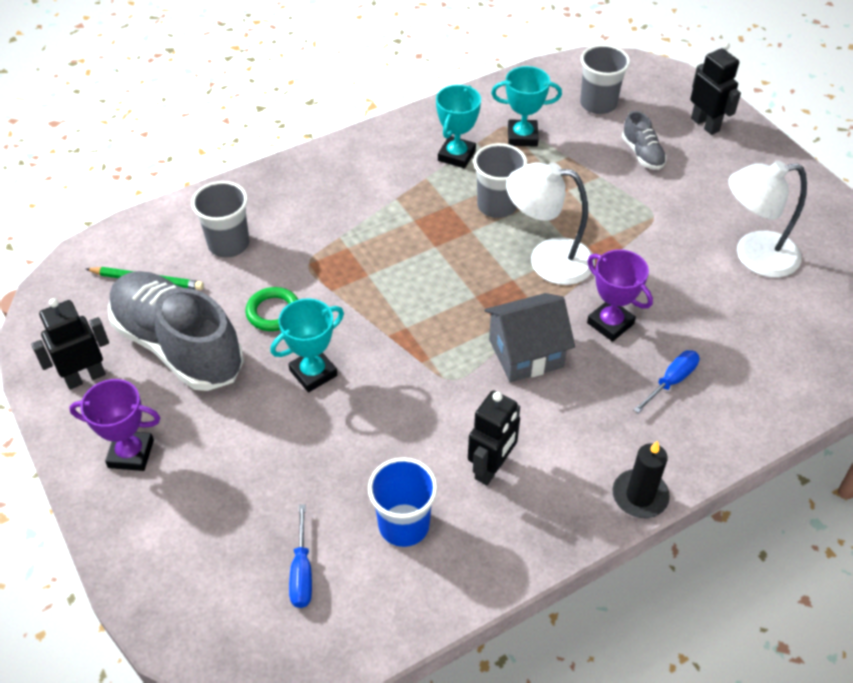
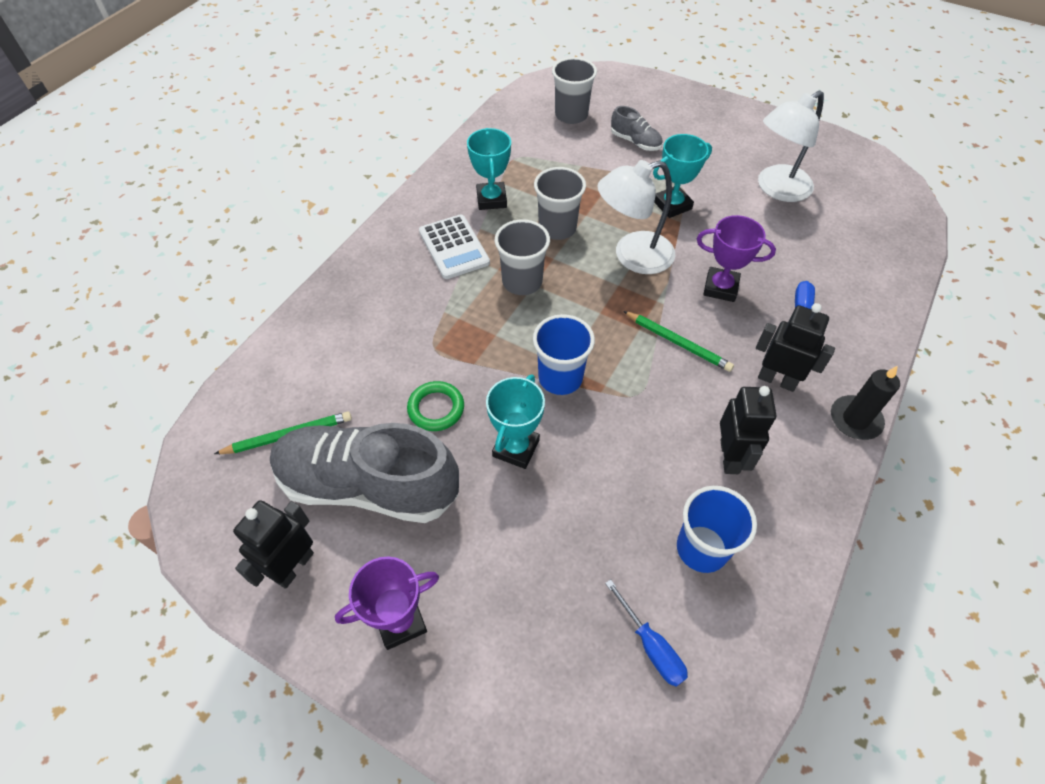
camera: 30 degrees left, 5 degrees up
(228, 244) = (345, 363): grey cup -> grey cup (522, 282)
(390, 185) = (454, 247): none -> white calculator
(395, 335) = (560, 378): none -> blue cup
(522, 136) = (533, 163): turquoise trophy -> turquoise trophy (672, 205)
(526, 353) = (678, 343): grey house -> green pencil
(705, 124) = (662, 102): black robot -> black robot (777, 380)

